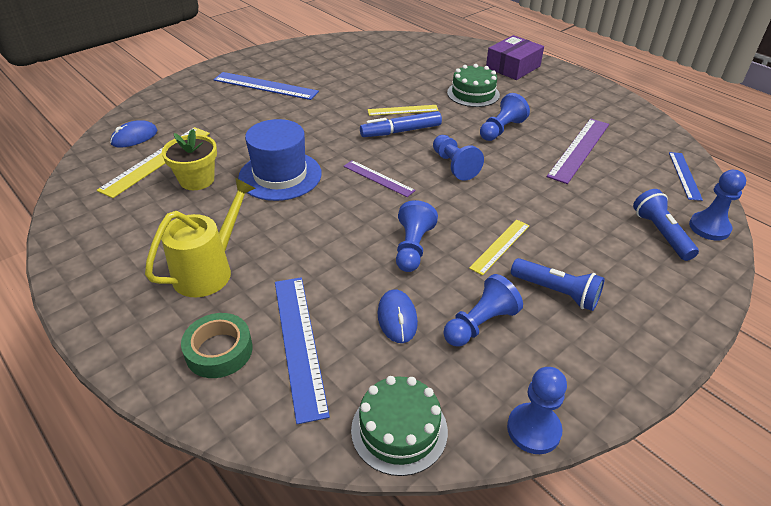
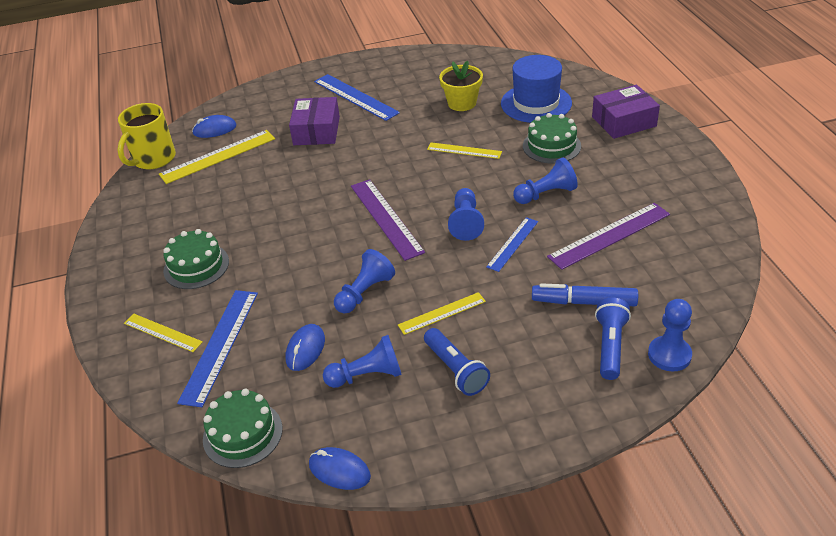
camera: 30 degrees right, 0 degrees up
(79, 177) = (153, 159): none -> yellow mug
(197, 180) = (237, 183): yellow flower pot -> yellow flower pot (462, 103)
(209, 270) = (196, 266): yellow watering can -> green cake
(219, 351) = (162, 332): green tape -> yellow ruler
(248, 119) = (316, 131): none -> purple box
(280, 175) = (305, 194): blue hat -> blue hat (536, 103)
(378, 178) = (386, 218): purple ruler -> purple ruler, size x1.64
(401, 131) = (444, 174): blue marker -> blue marker (584, 302)
(533, 429) = (339, 471): blue pawn -> blue mouse
(684, 175) = (700, 293): blue ruler -> blue ruler (512, 244)

